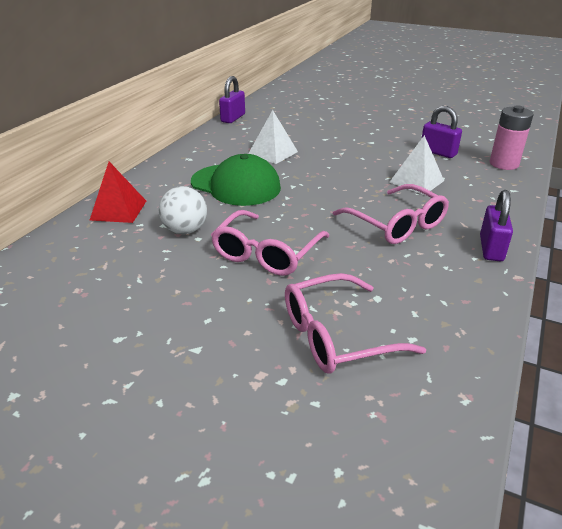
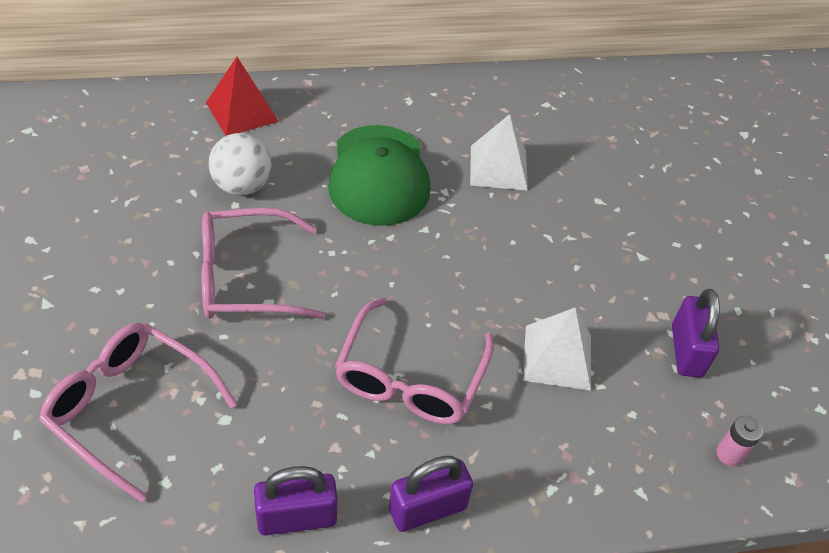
camera: 50 degrees right, 15 degrees up
(233, 118) = (565, 78): purple padlock -> purple padlock (297, 518)
(504, 164) = (729, 454): pink battery -> pink battery, size x0.51

